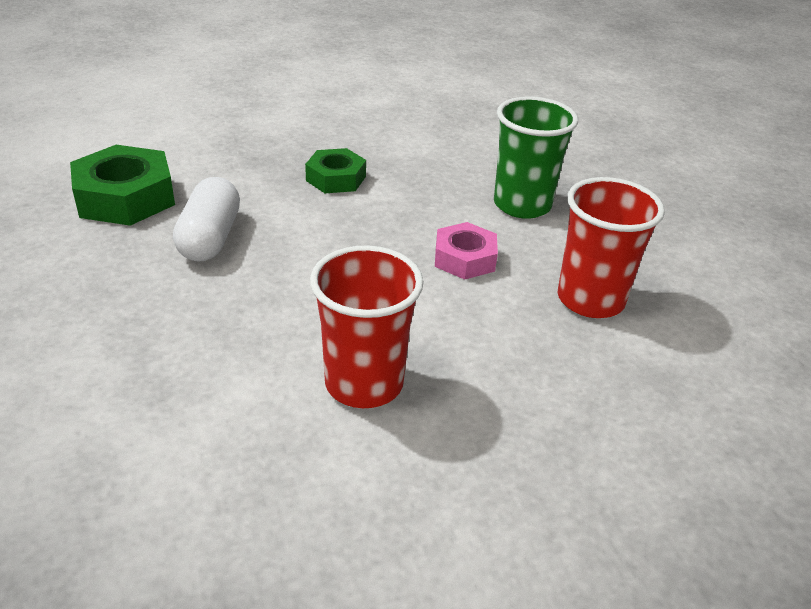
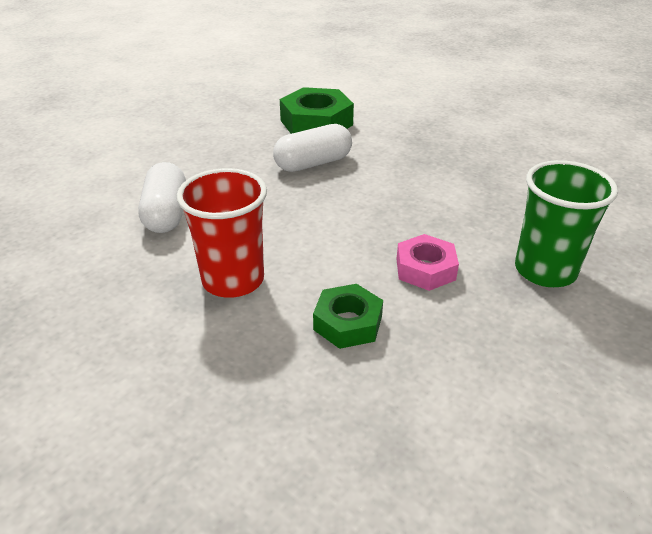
camera: 60 degrees right, 0 degrees up
(169, 388) = (166, 213): none -> white capsule
(336, 178) = (443, 175): green nut -> green nut (348, 323)
(590, 300) = (459, 360): red cup -> none

